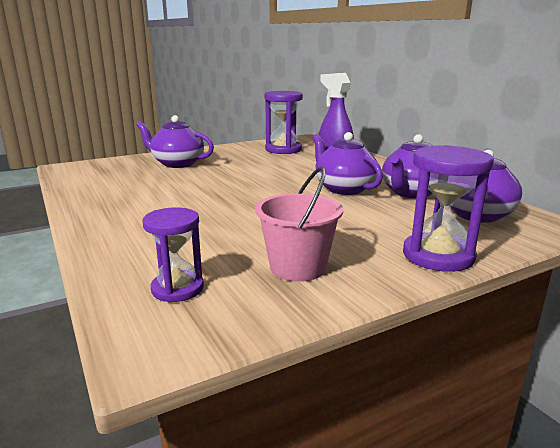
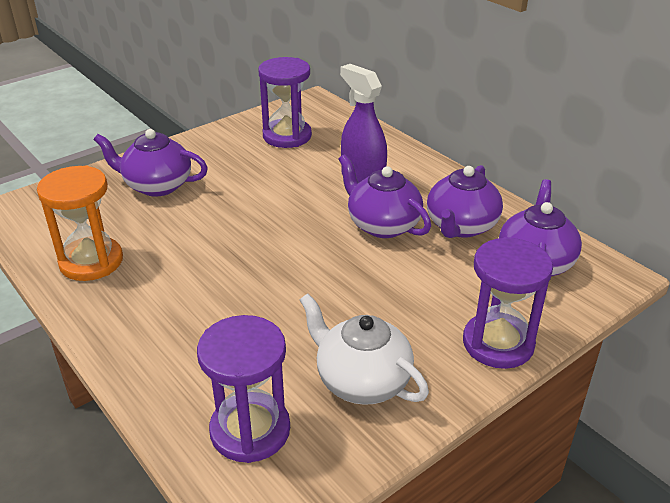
camera: 10 degrees left, 15 degrees up
(106, 191) = (91, 261): none -> orange hourglass
(177, 288) = (250, 430): purple hourglass -> purple hourglass, size x1.53
(298, 267) = (361, 381): pink bucket -> white teapot

